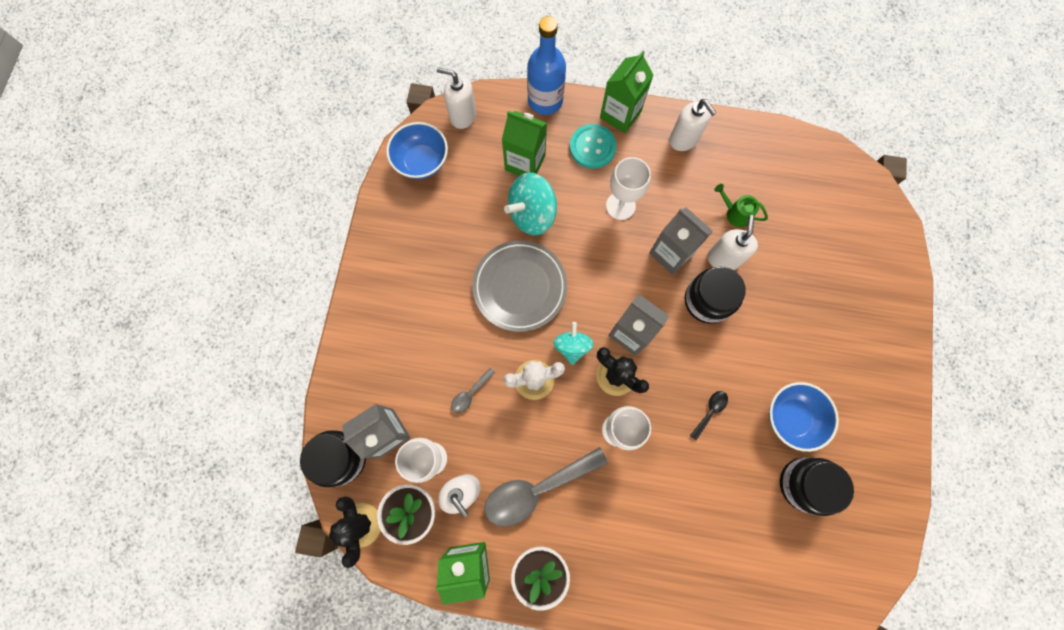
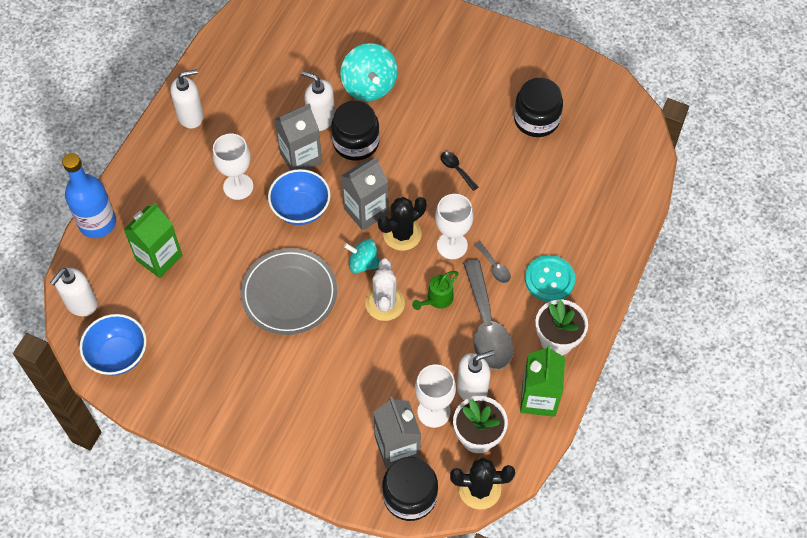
camera: 75 degrees left, 15 degrees down
(470, 393) = (381, 362): grey spoon -> grey spoon (494, 266)
(532, 214) = (217, 265): turquoise spinning top -> turquoise spinning top (369, 86)
(592, 147) = (167, 194): turquoise button -> turquoise button (549, 279)
(620, 114) = (142, 161): green carton -> none
(734, 213) = (280, 97): green watering can -> green watering can (437, 300)
(791, 417) = (479, 111): blue bowl -> blue bowl (301, 209)

